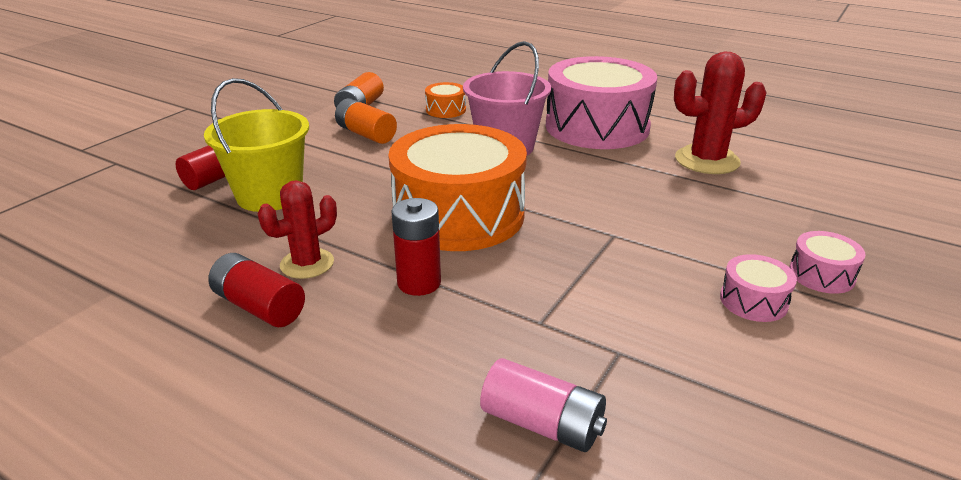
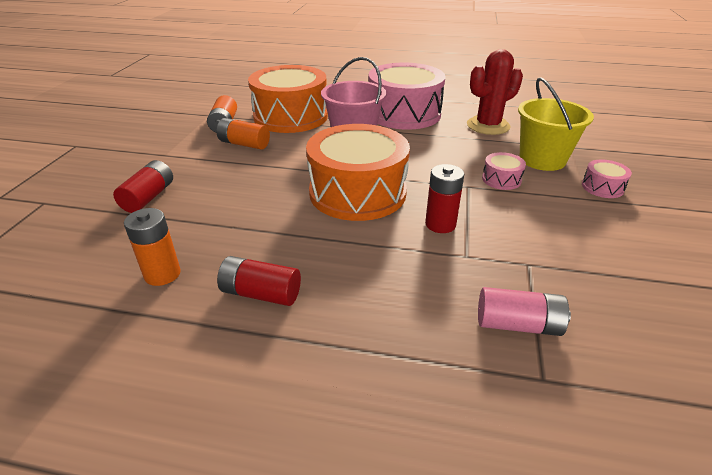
camera: 20 degrees left, 5 degrees up
(174, 261) = (162, 274): none -> orange battery
(269, 195) = (202, 205): yellow bucket -> yellow bucket (542, 159)
(307, 264) = (273, 252): red cactus -> none
(419, 283) = (366, 247): red battery -> red battery (440, 224)
(445, 110) = (291, 116): orange drum -> orange drum, size x2.43
(753, 301) = (579, 212): pink drum -> pink drum (501, 179)

